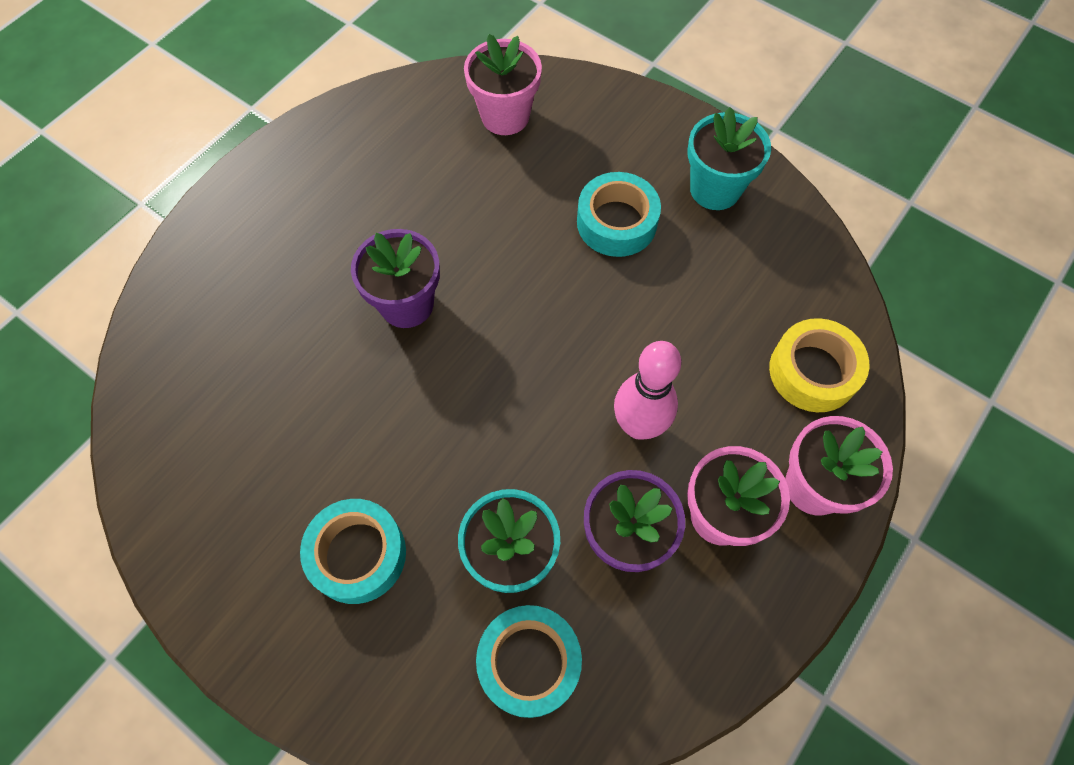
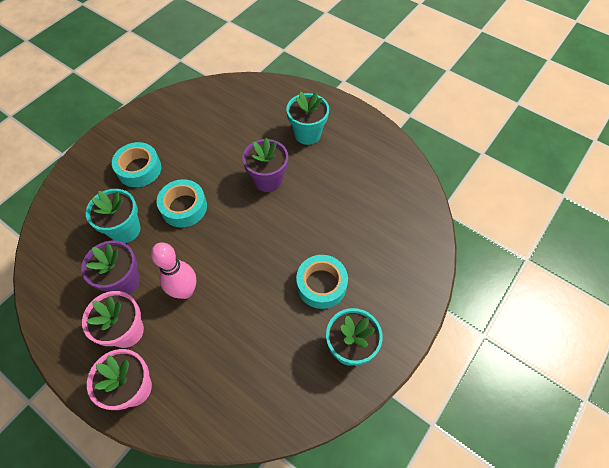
camera: 90 degrees right, 5 degrees down
(302, 240) = (307, 134): none -> turquoise flower pot
(505, 116) = (399, 223): pink flower pot -> none
(529, 662) = (74, 237): turquoise tape -> turquoise tape (184, 207)
(813, 371) = (208, 398): yellow tape -> none

